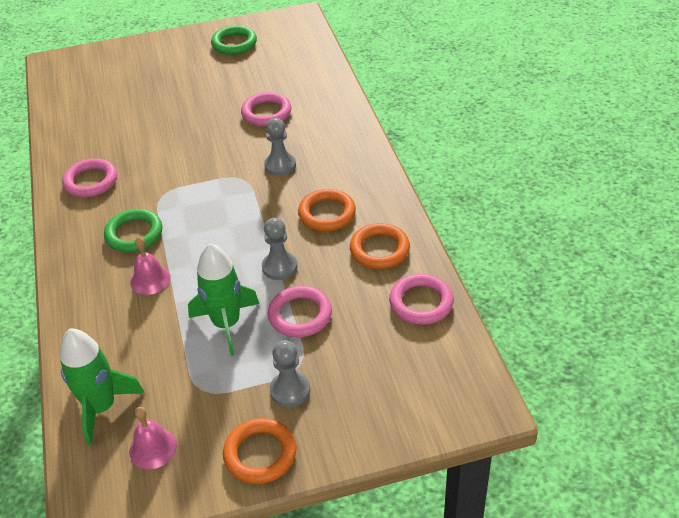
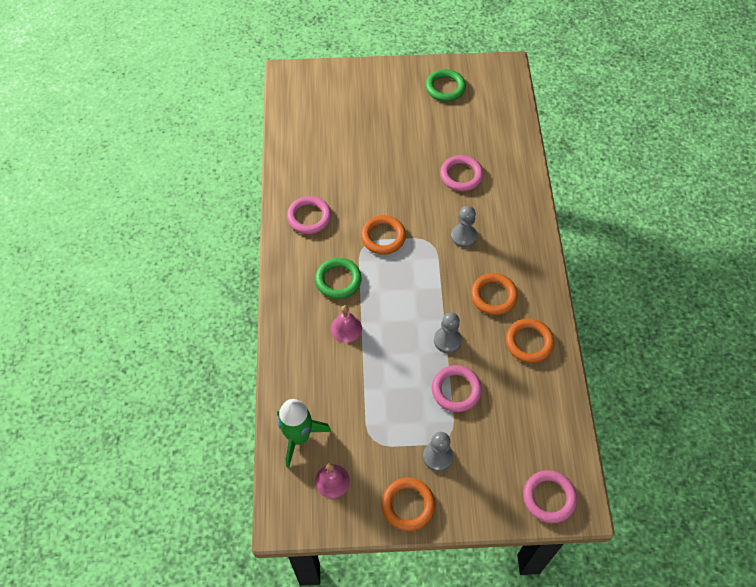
camera: 10 degrees right, 15 degrees up
(183, 183) = (383, 237): none -> orange ring
(226, 324) = (399, 385): green rocket -> none
(421, 303) = (551, 401): pink ring -> pink ring (549, 497)

